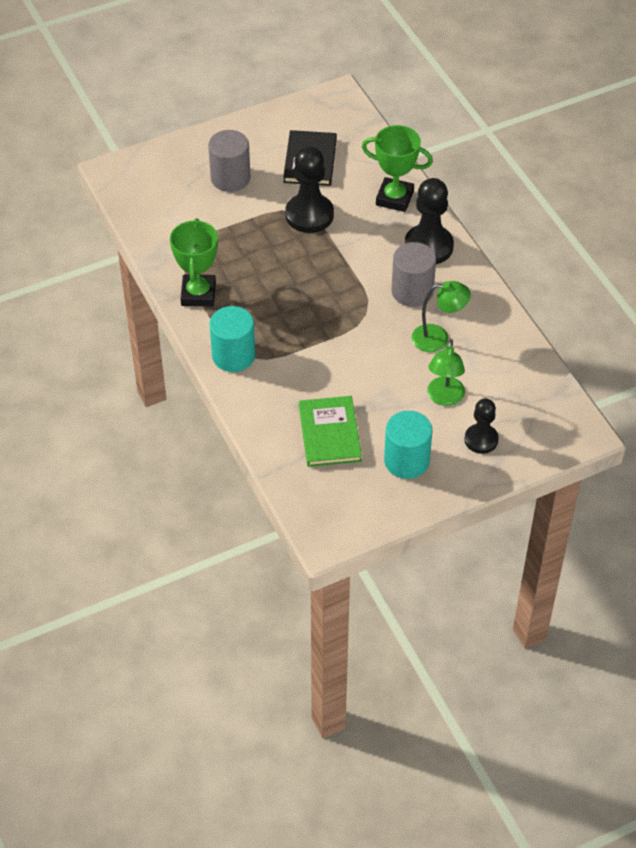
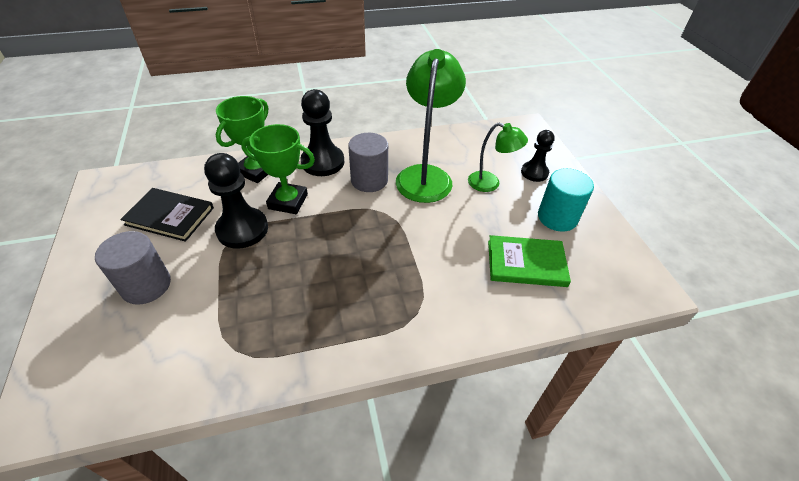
camera: 80 degrees left, 5 degrees down
(198, 294) = (309, 347): green trophy -> green trophy (288, 201)
(233, 355) = (413, 326): turquoise cylinder -> none
(438, 338) = (425, 175): green lamp -> green lamp, size x1.79

